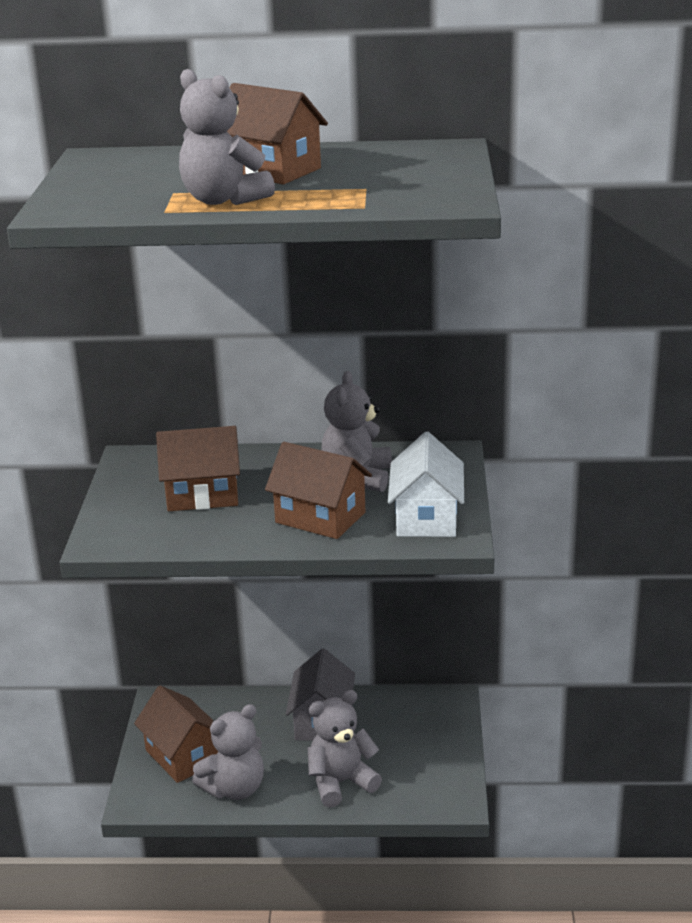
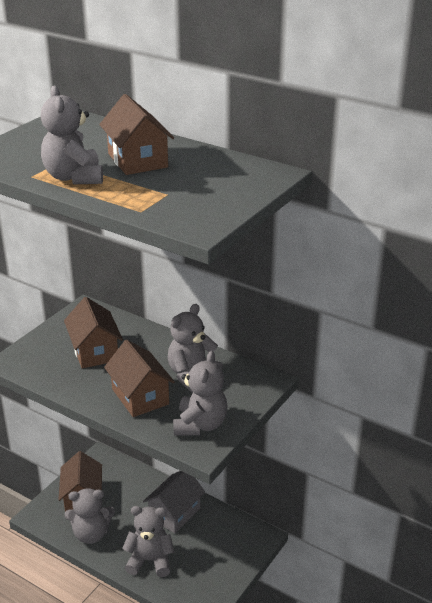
camera: 30 degrees right, 5 degrees up
(202, 495) = (95, 351): brown house -> brown house turned 45 degrees clockwise
(426, 518) = (200, 425): white house -> grey teddy bear

